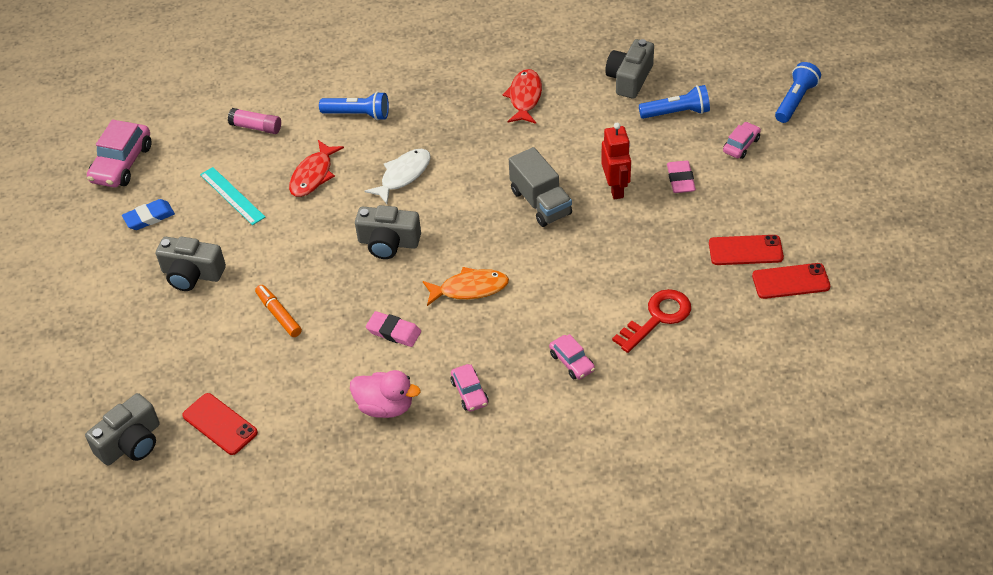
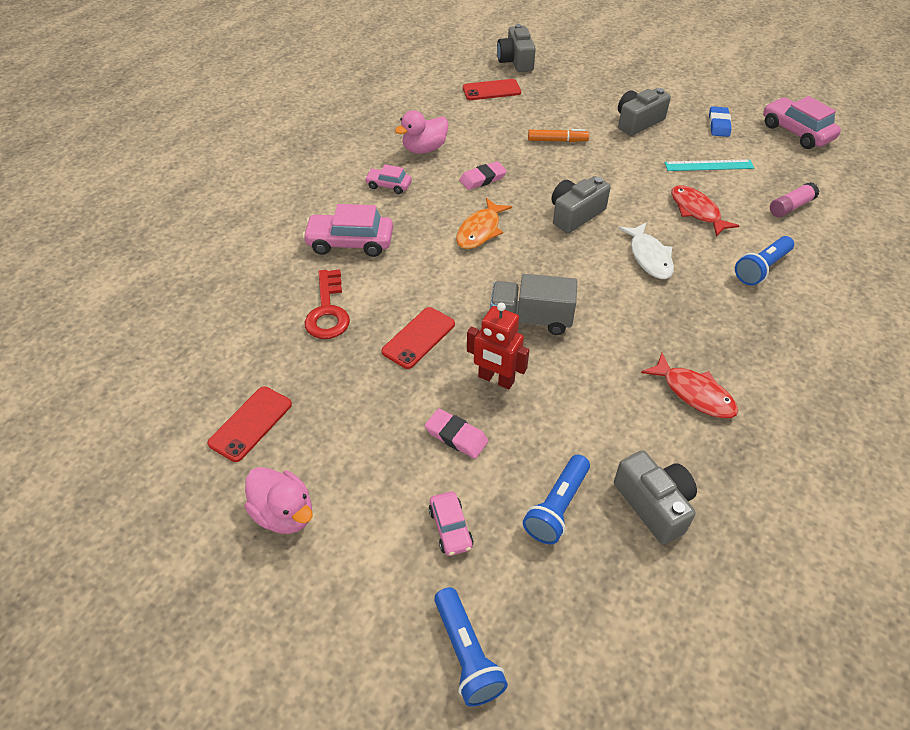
camera: 125 degrees right, 0 degrees up
(572, 362) = (350, 242): pink car -> pink car, size x1.78
(745, 250) = (320, 418): red phone -> red phone (418, 338)
(820, 217) = (284, 514): none -> pink duck

